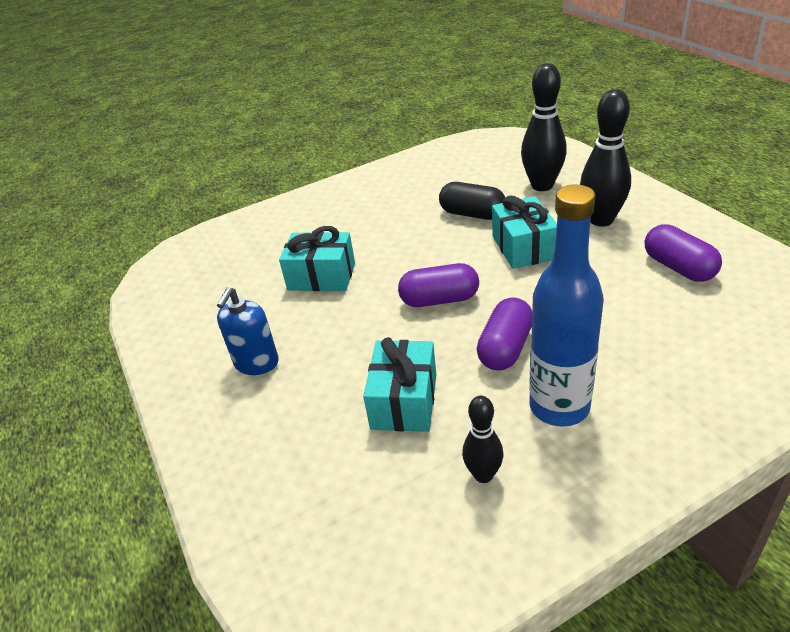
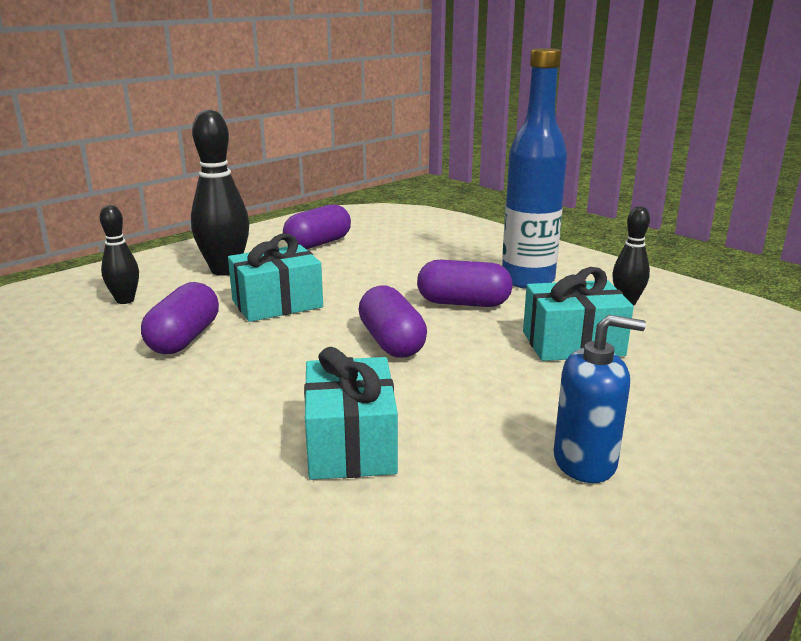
camera: 110 degrees left, 15 degrees down
(472, 214) = (184, 339): black capsule -> purple capsule
(542, 186) = (125, 300): black bowling pin -> black bowling pin, size x0.57

